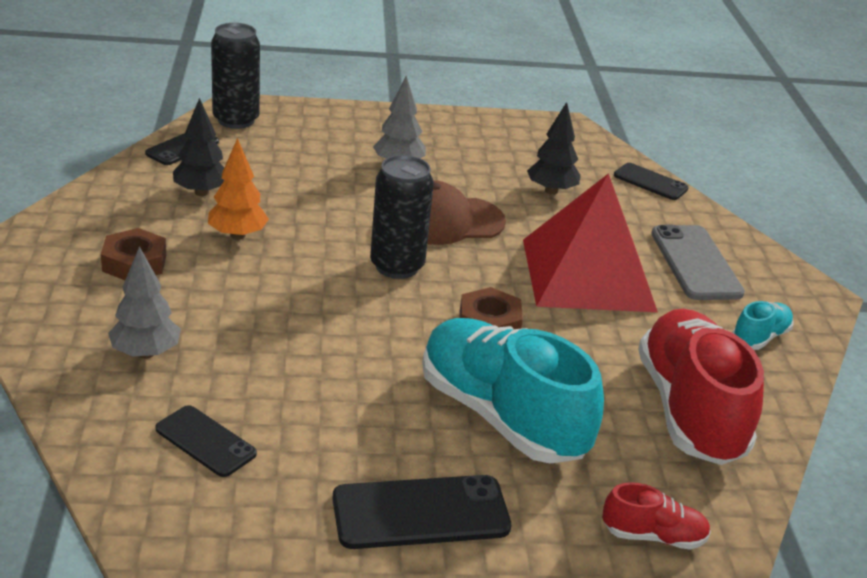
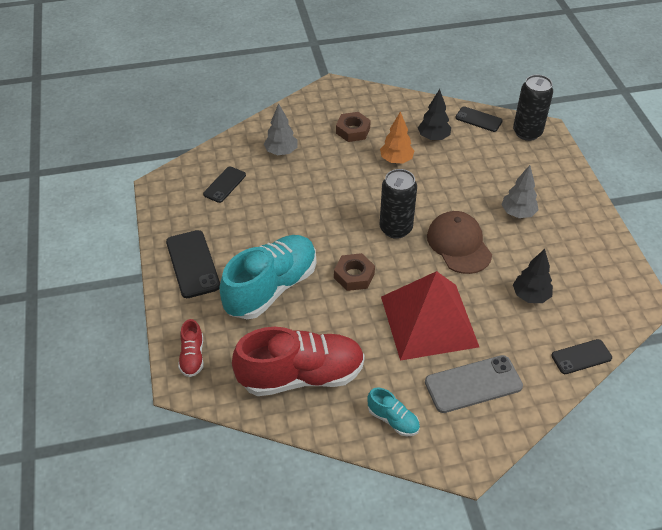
camera: 85 degrees right, 15 degrees up
(650, 182) = (581, 357): black phone -> black phone turned 45 degrees clockwise

